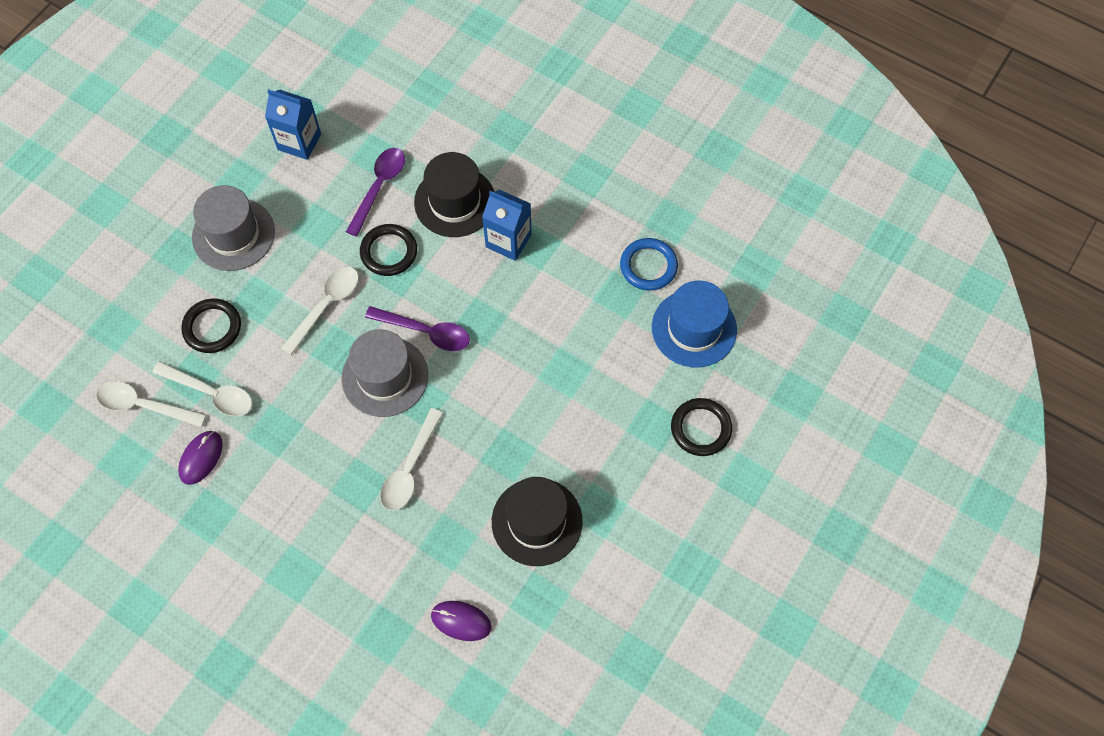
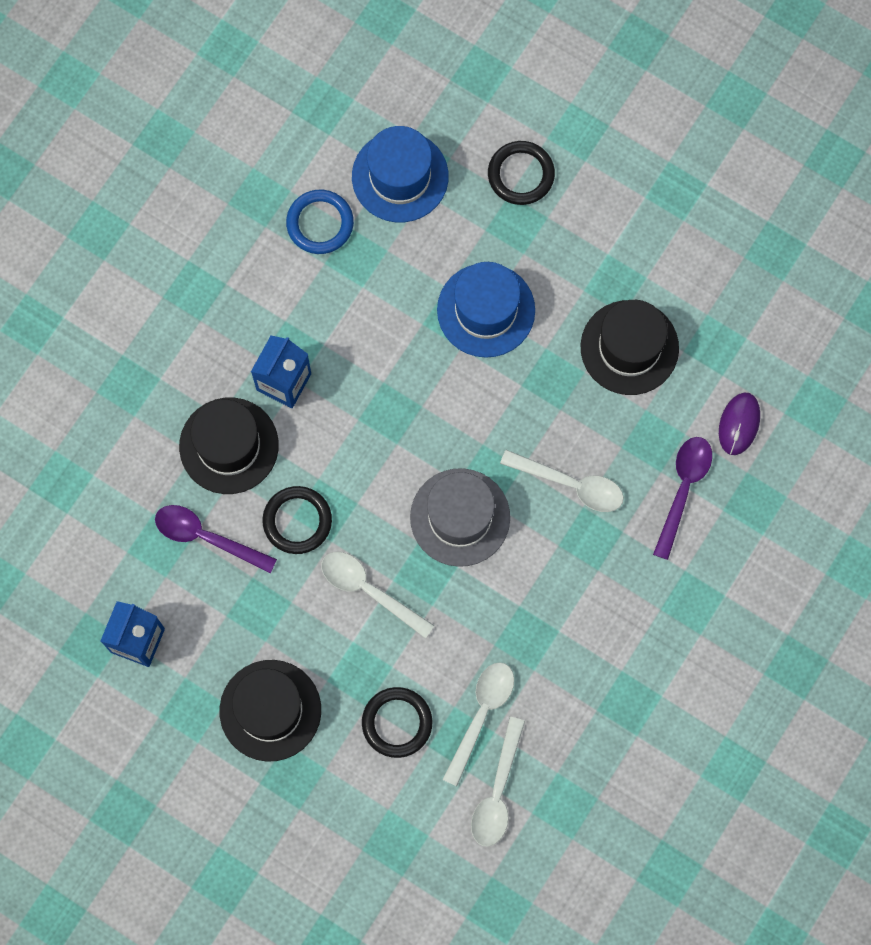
camera: 90 degrees left, 10 degrees up
(201, 458) = (561, 718): purple mouse -> none
(233, 234) = (270, 710): grey hat -> black hat
(426, 332) = (403, 473): purple spoon -> purple spoon (683, 489)
(572, 398) = (486, 310): none -> blue hat

